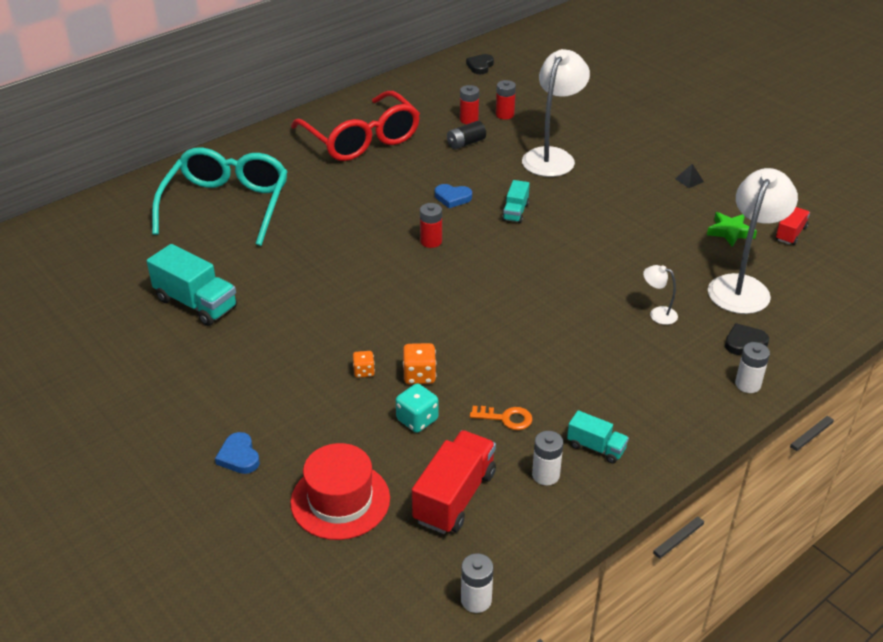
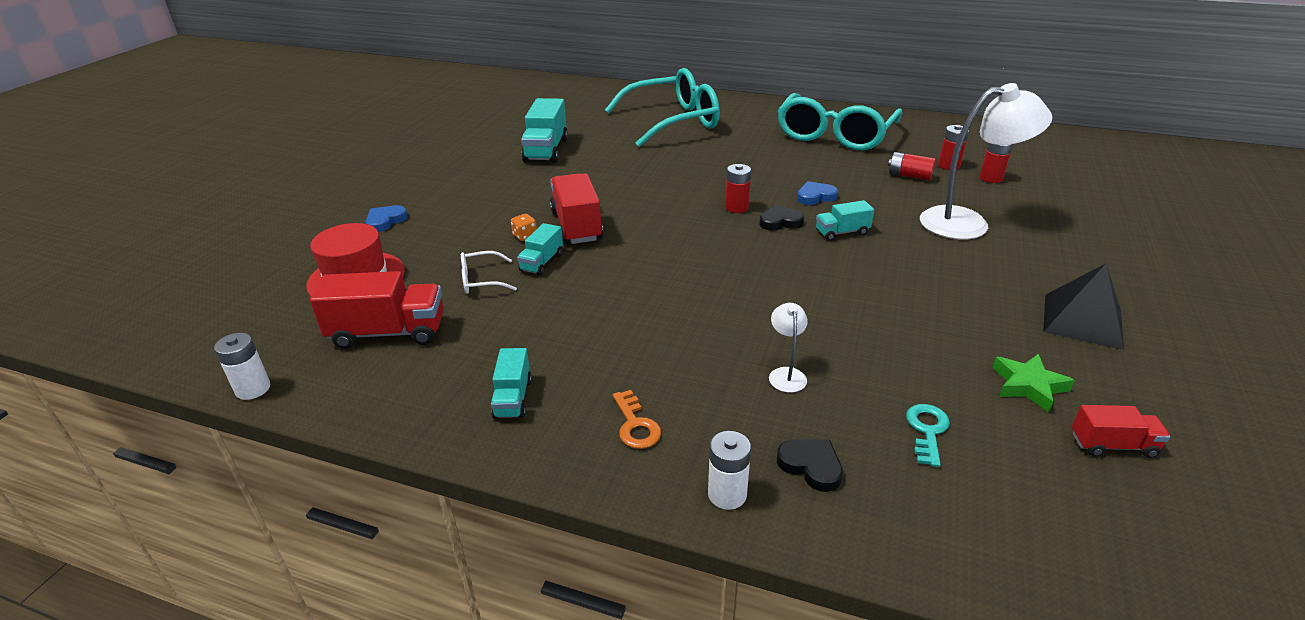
camera: 60 degrees right, 5 degrees down
(362, 139) = (834, 135): red glasses -> turquoise glasses
(375, 336) = (576, 226): none -> red truck
(417, 420) = (481, 280): turquoise dice -> white glasses
(419, 375) = (542, 262): orange dice -> turquoise truck
(452, 198) = (815, 196): blue heart -> blue heart turned 90 degrees clockwise
(466, 143) = (909, 176): black battery -> red battery
(480, 66) = (1045, 143): black heart -> black heart (780, 222)
(506, 418) = (518, 326): orange key -> orange key (635, 425)
(545, 475) = (449, 377): white battery -> none
(689, 180) = (1082, 321): black pyramid -> black pyramid, size x2.33
(742, 286) = (927, 430): white lamp -> turquoise key

